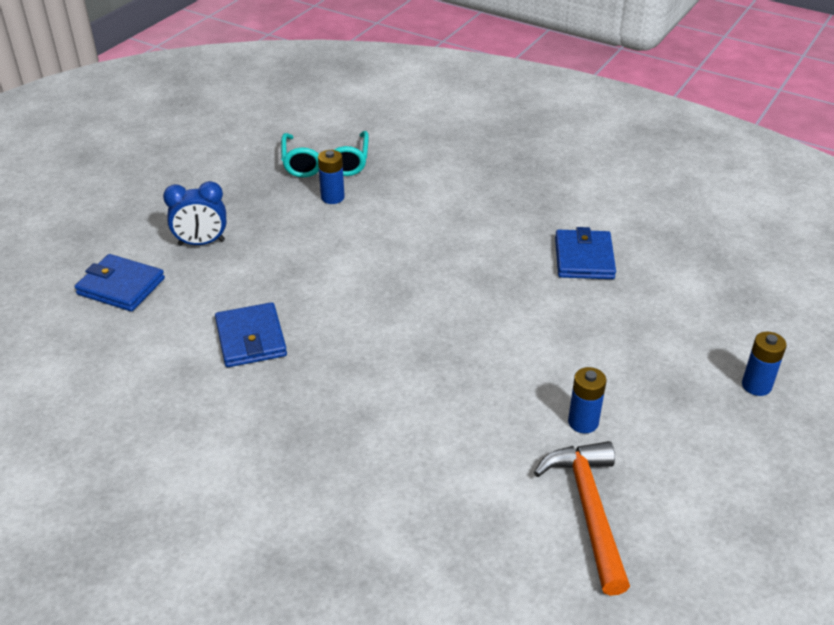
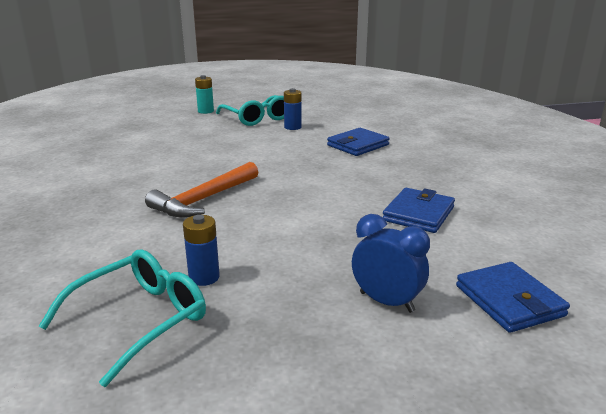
camera: 135 degrees left, 15 degrees down
(584, 258) = (150, 162): blue wallet -> blue wallet (358, 145)
(588, 509) = (337, 115): orange hammer -> orange hammer (203, 200)
(665, 415) = (257, 118): none -> turquoise glasses
(756, 385) = (205, 111): blue battery -> turquoise battery

